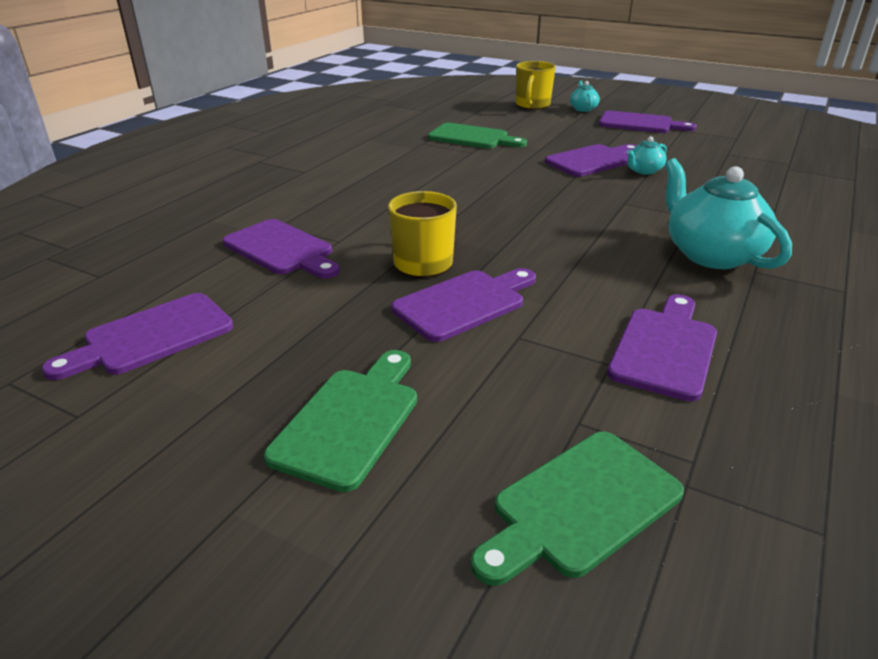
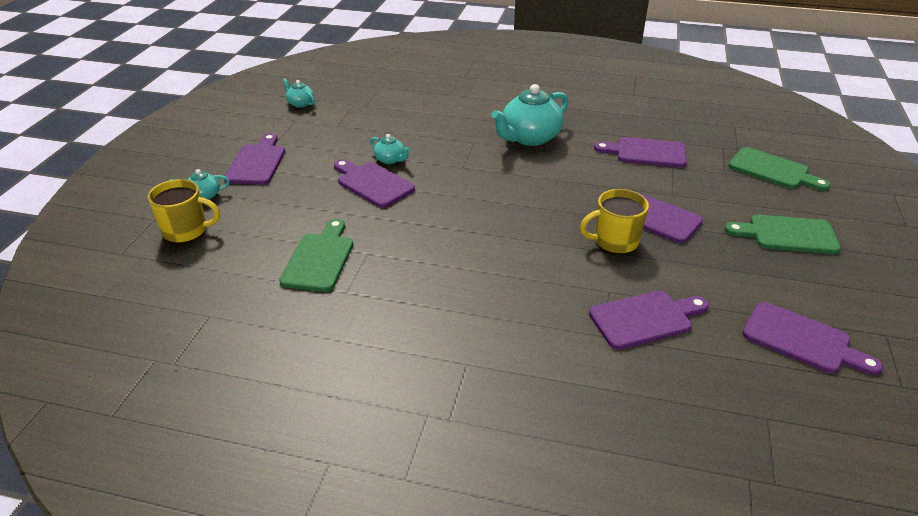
camera: 105 degrees left, 5 degrees up
(281, 249) = (645, 319): purple cutting board -> purple cutting board turned 45 degrees clockwise
(780, 141) = (300, 103): none -> turquoise teapot

